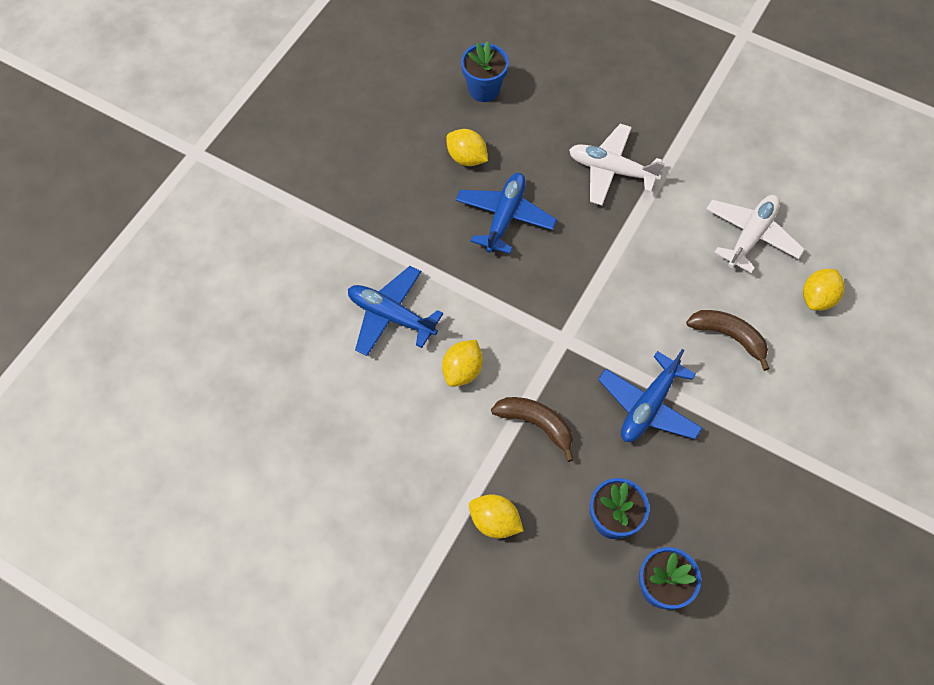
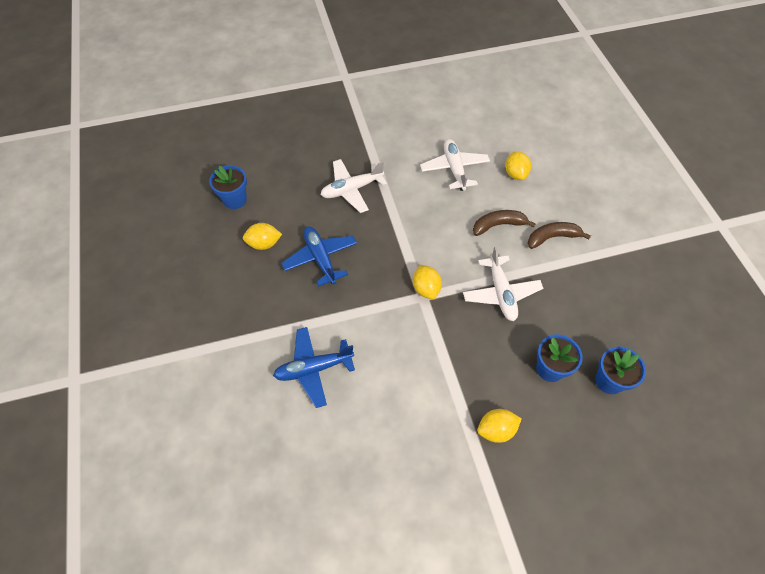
camera: 45 degrees left, 5 degrees down
(462, 370) = (388, 362): yellow lemon -> yellow lemon (426, 288)
(536, 424) = (458, 355): brown banana -> brown banana (552, 237)
(648, 406) = (501, 293): blue plane -> white plane

